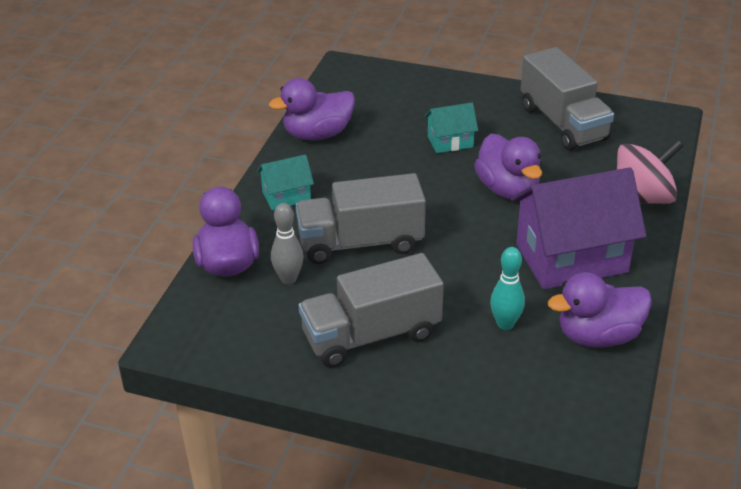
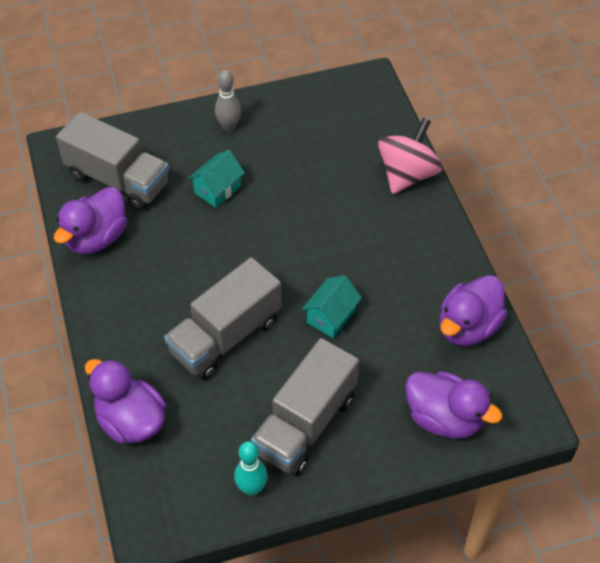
camera: 35 degrees left, 15 degrees up
(286, 196) = (124, 321): turquoise house -> turquoise house (331, 316)
(288, 279) = (195, 406): grey bowling pin -> grey bowling pin (229, 127)
(505, 324) = (396, 354): turquoise bowling pin -> turquoise bowling pin (252, 488)
(508, 189) = (301, 217): purple duck -> purple duck (444, 418)
(563, 123) = (294, 124): grey truck -> grey truck (118, 180)
(571, 258) = (397, 262): purple house -> none

